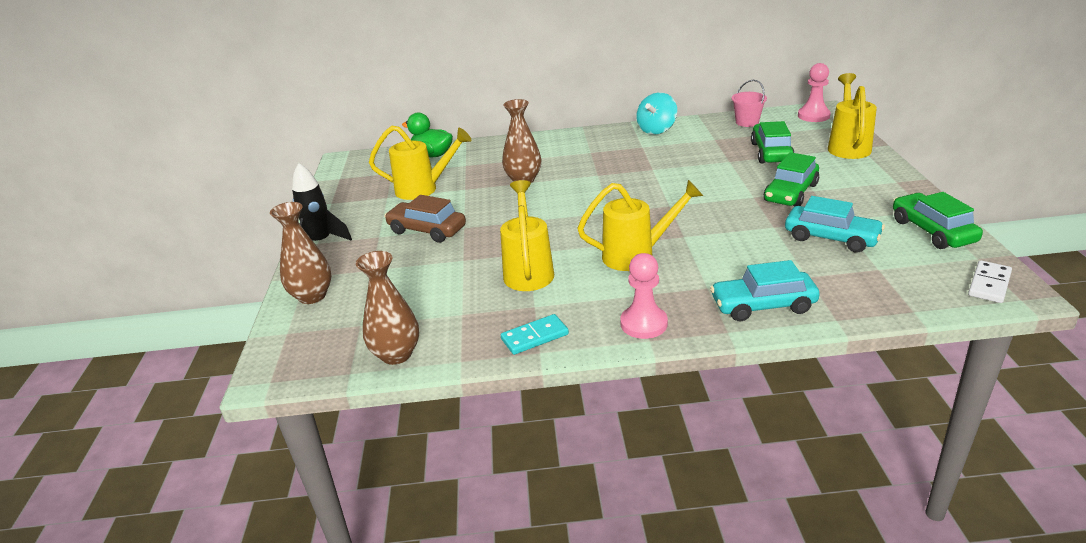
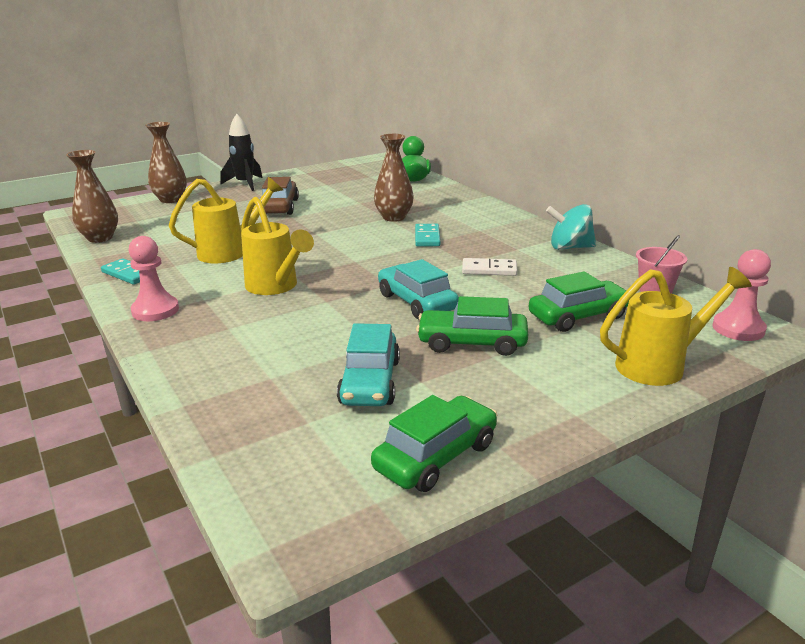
camera: 60 degrees right, 5 degrees down
(424, 189) = (348, 191): yellow watering can -> none
(586, 174) = (427, 237): none -> turquoise domino
(763, 305) = (201, 360): turquoise car -> turquoise car (416, 302)
(989, 284) = (302, 515): white domino -> white domino (489, 269)

